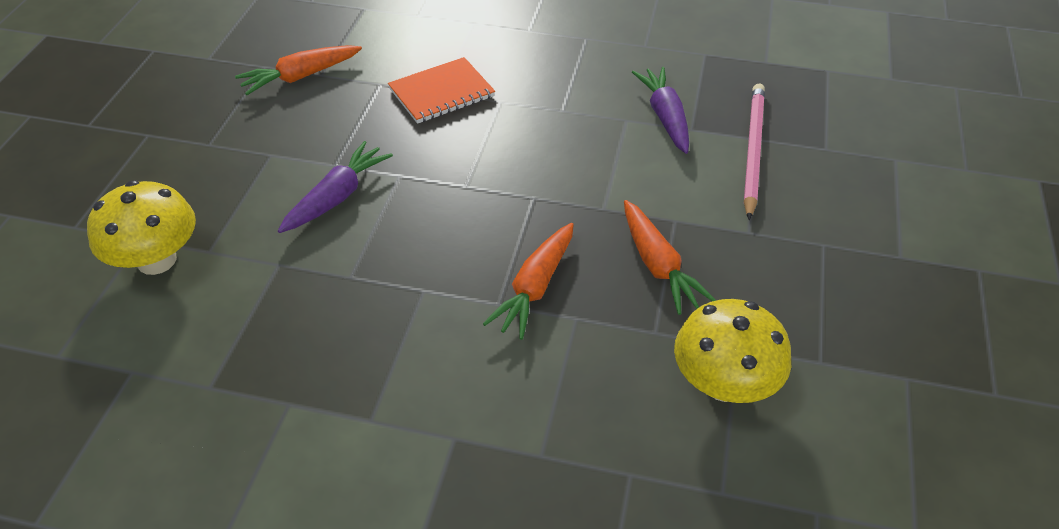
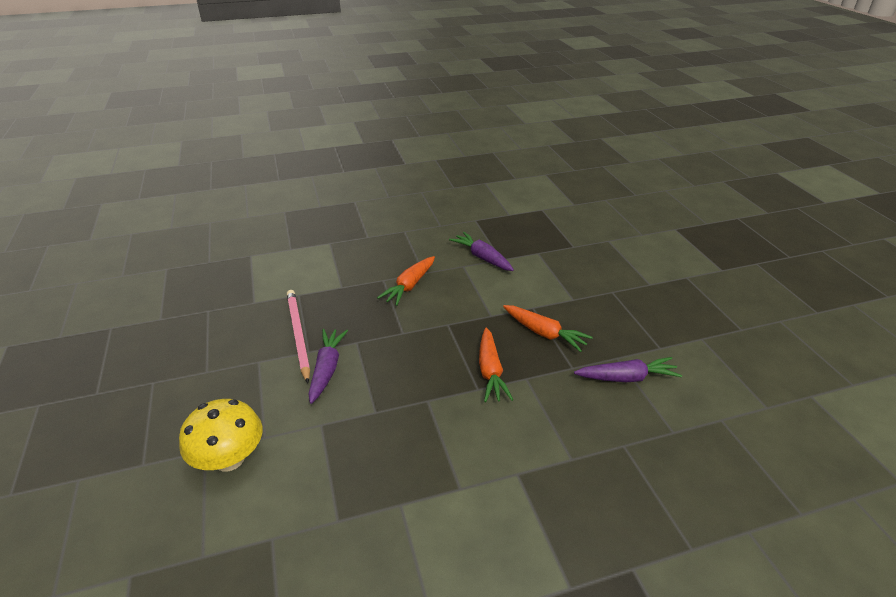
camera: 30 degrees left, 10 degrees down
(300, 77) = (240, 308): orange carrot -> orange carrot (409, 286)
(442, 93) = (343, 287): orange notebook -> none
(724, 383) = (627, 378): yellow mushroom -> purple carrot
(753, 150) = (540, 259): pink pencil -> pink pencil (298, 335)

